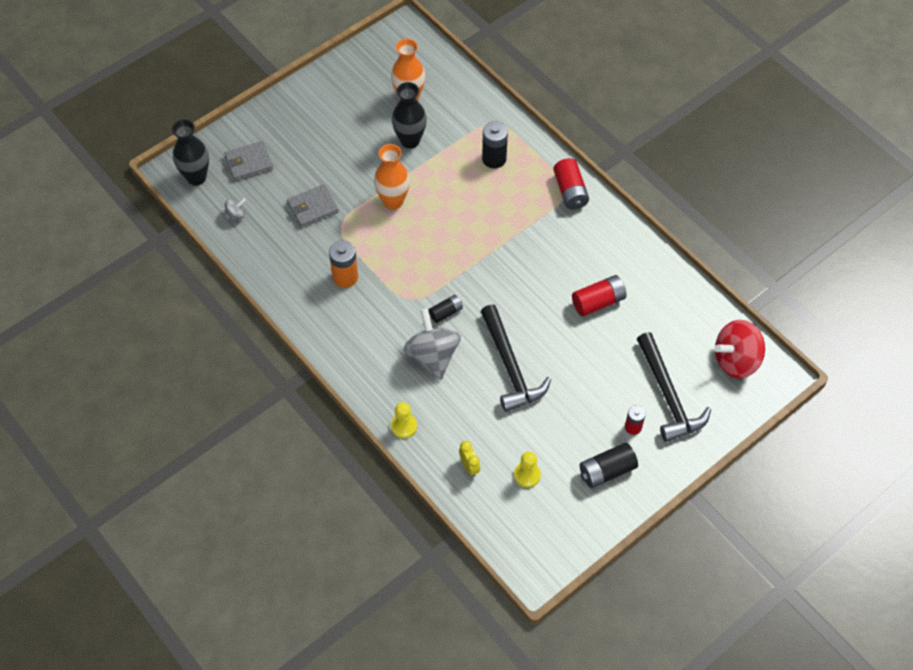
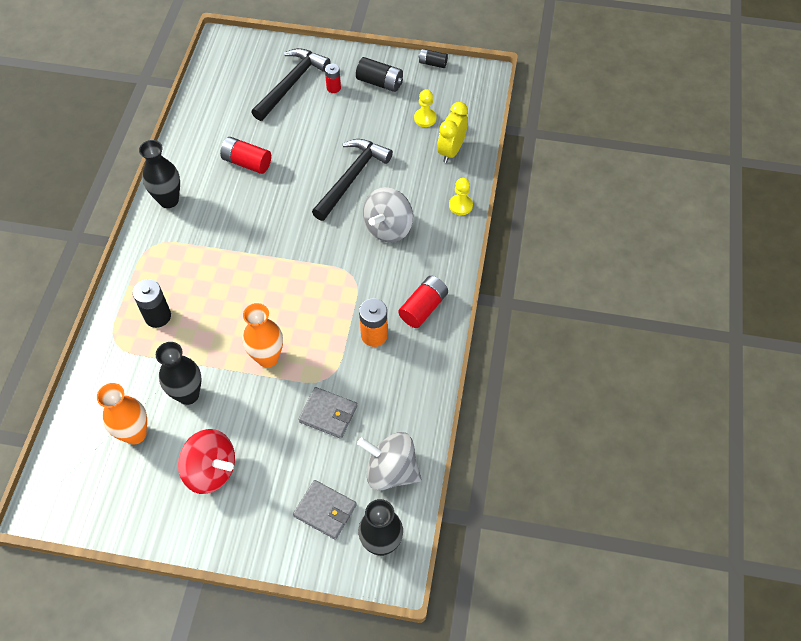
camera: 130 degrees left, 0 degrees up
(236, 215) = (391, 471): grey spinning top -> grey spinning top, size x2.22
(446, 312) = (343, 245): black battery -> black battery (432, 63)
(469, 466) = (451, 151): yellow clock -> yellow clock, size x1.72
(570, 191) = (151, 242): red battery -> red battery (423, 308)
(604, 225) = (169, 200): none -> black vase
(736, 360) = (229, 66): red spinning top -> red spinning top (211, 470)

